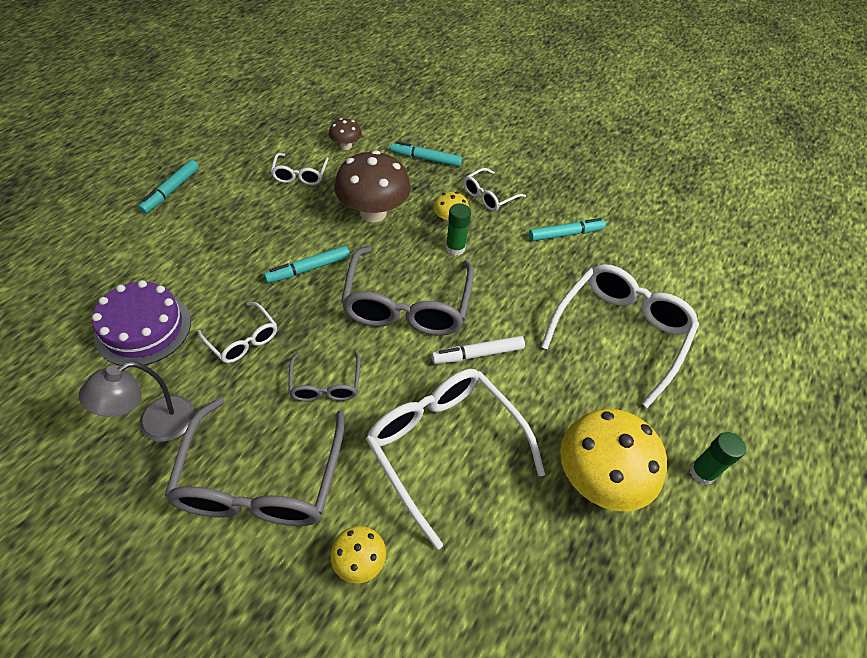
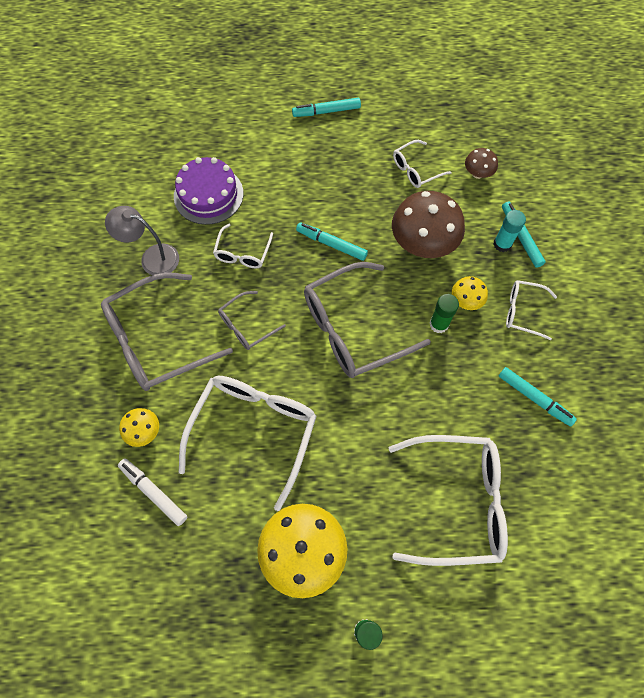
camera: 60 degrees right, 15 degrees up
(421, 171) = (502, 244): none -> turquoise glue stick
(477, 354) = (347, 405): white marker -> white marker (153, 492)

